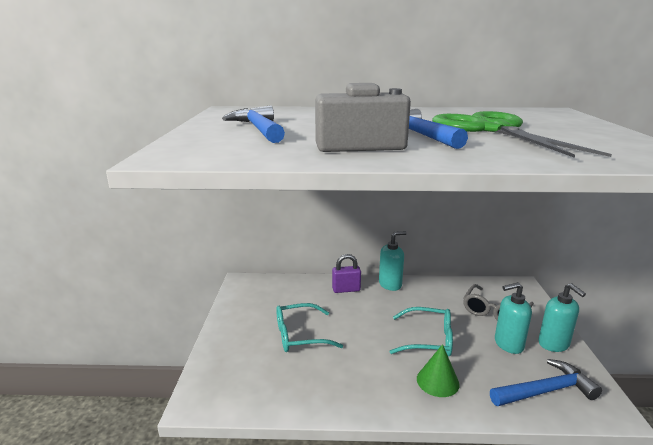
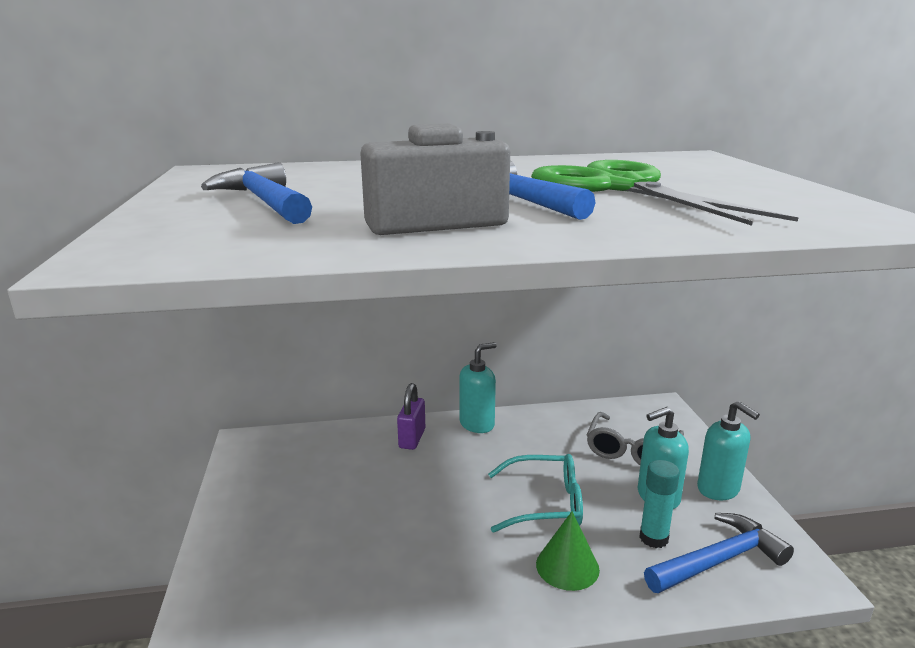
camera: 10 degrees left, 0 degrees up
(299, 335) = (349, 520): turquoise glasses -> none
(346, 289) = (412, 438): purple padlock -> purple padlock turned 60 degrees counterclockwise
(501, 370) = (653, 538): none -> turquoise glue stick

